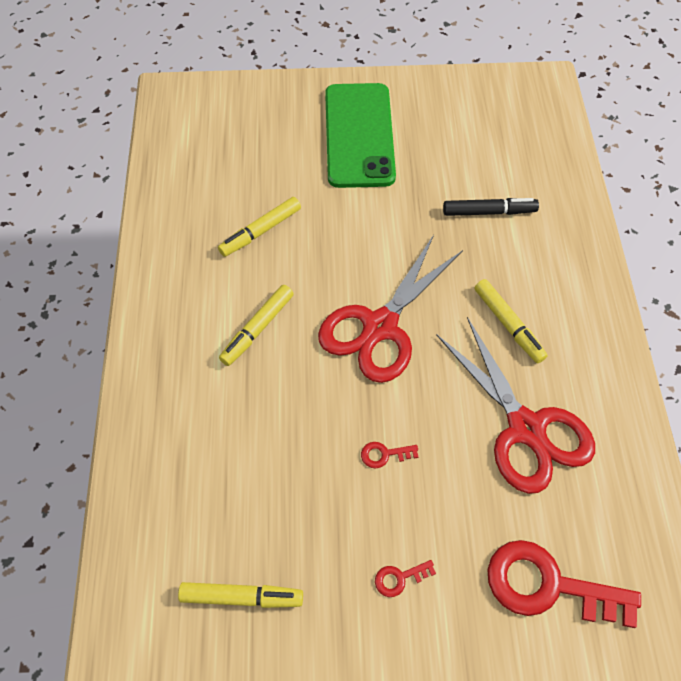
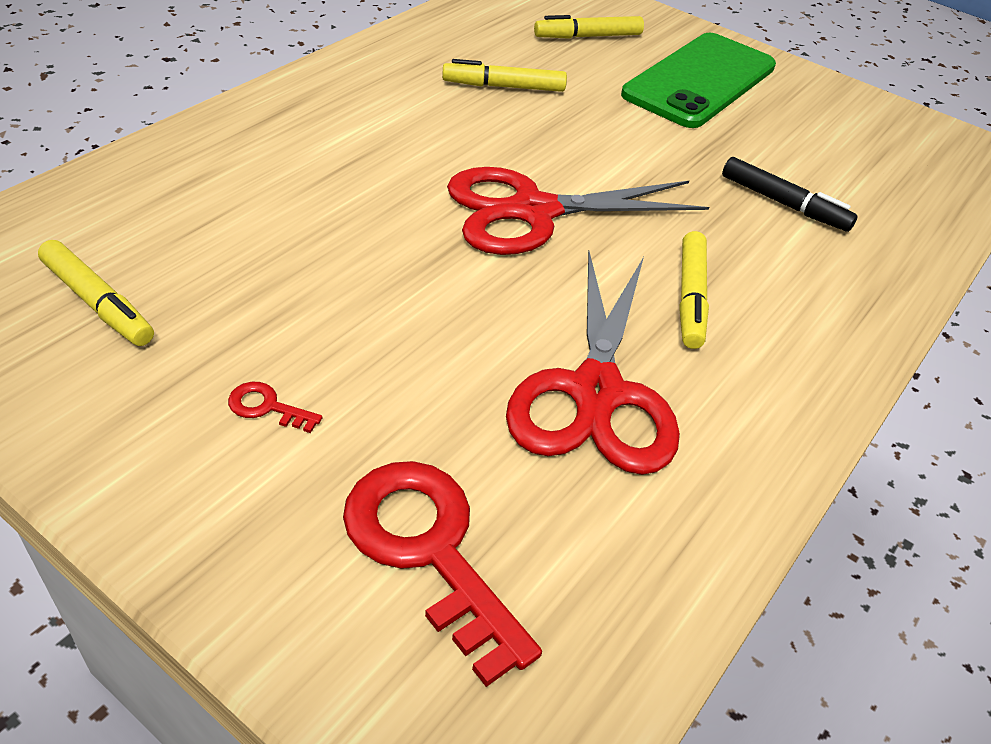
camera: 35 degrees right, 15 degrees down
(257, 329) = (404, 141): yellow marker -> yellow marker (588, 36)
(384, 454) = (398, 302): red key -> none

